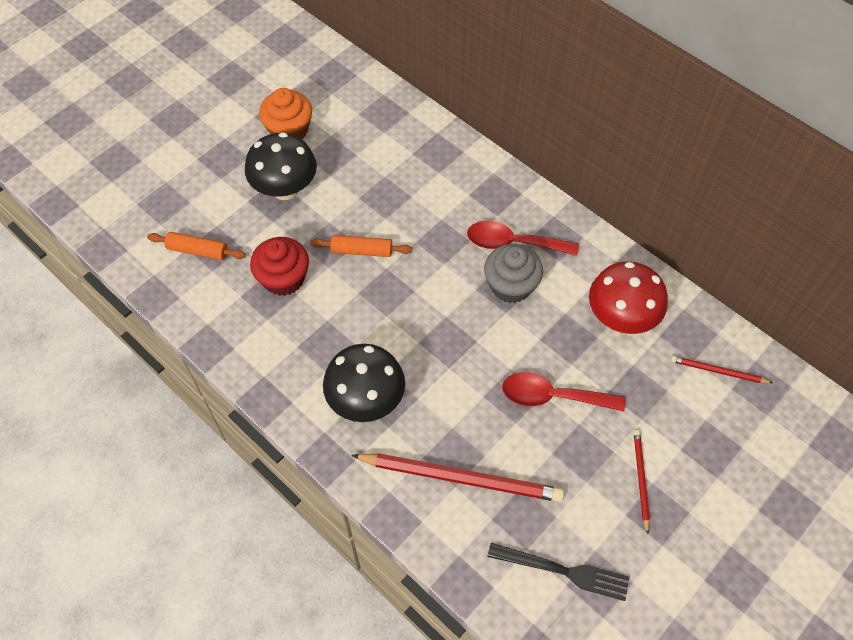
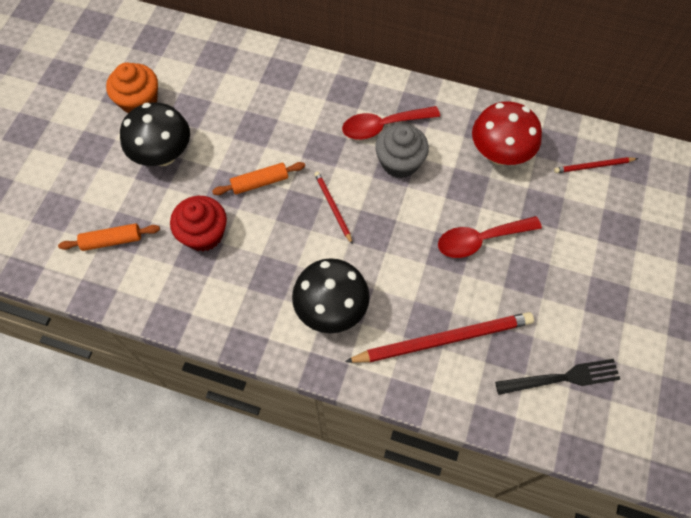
camera: 25 degrees left, 5 degrees up
(640, 479) = (581, 277): red pencil -> red pencil (333, 207)

